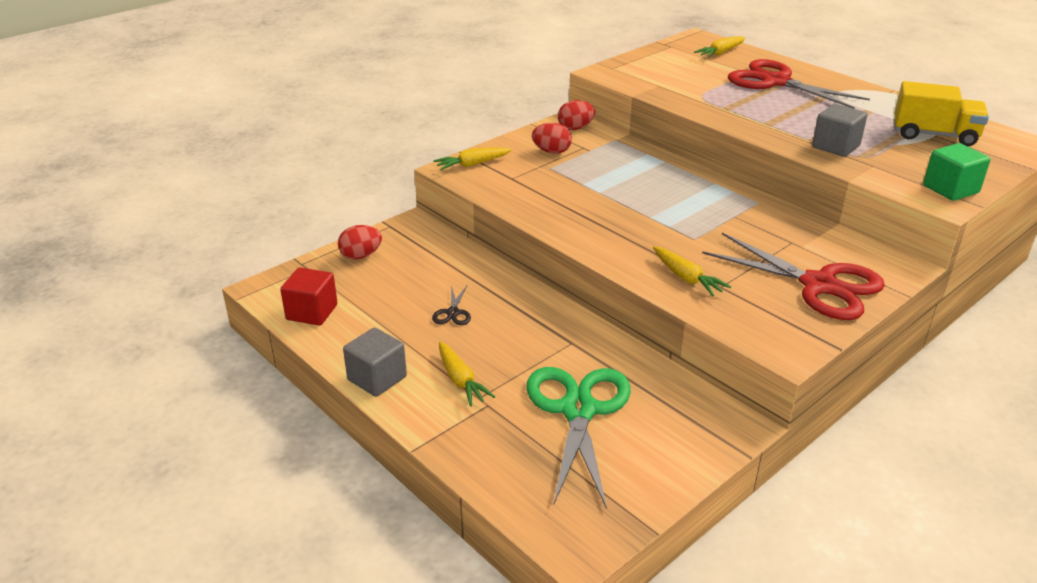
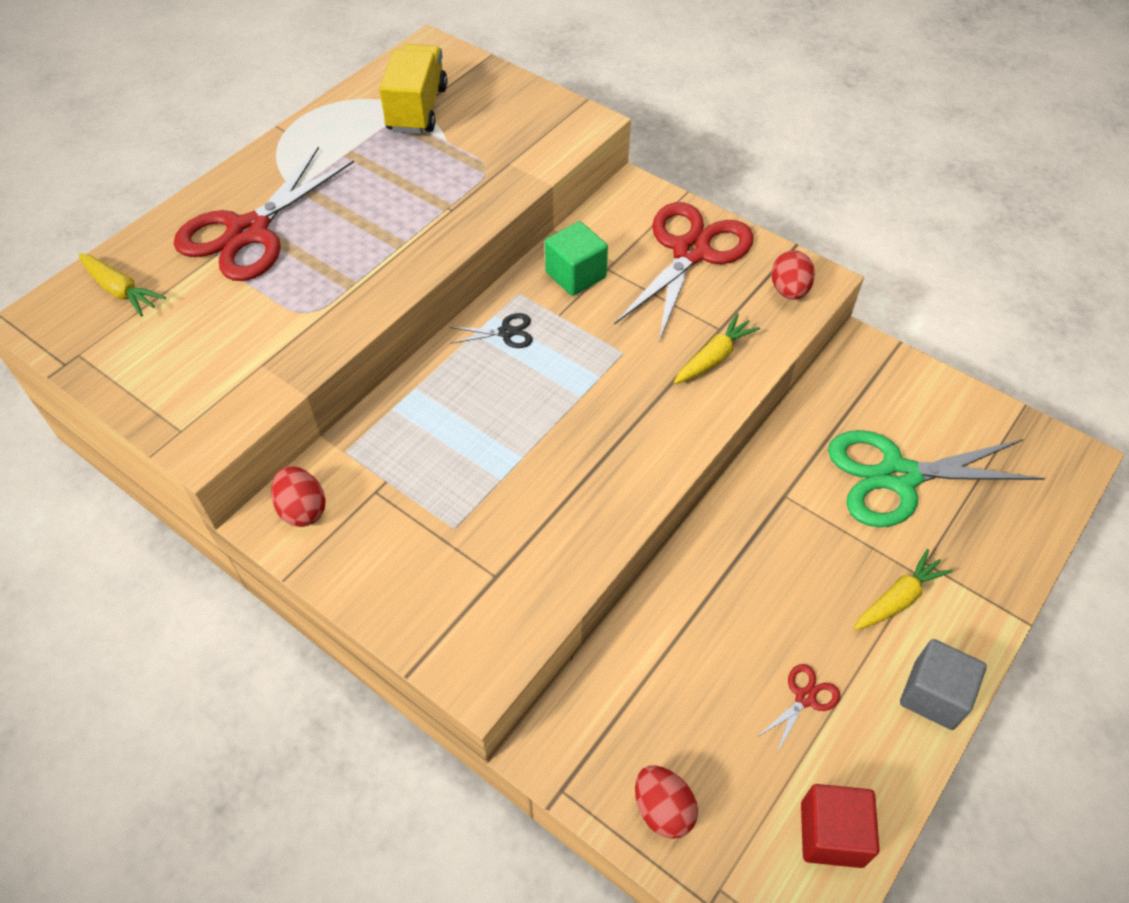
camera: 100 degrees left, 20 degrees up
(402, 319) = (805, 698): none -> red scissors
(452, 312) = (769, 637): black scissors -> black scissors (506, 332)
(472, 164) = (457, 644): yellow carrot -> none
(551, 151) = (396, 532): red egg -> red egg (789, 290)
(835, 146) = (462, 188): grey cube -> none
(950, 189) = (555, 114): green cube -> green cube (575, 275)

